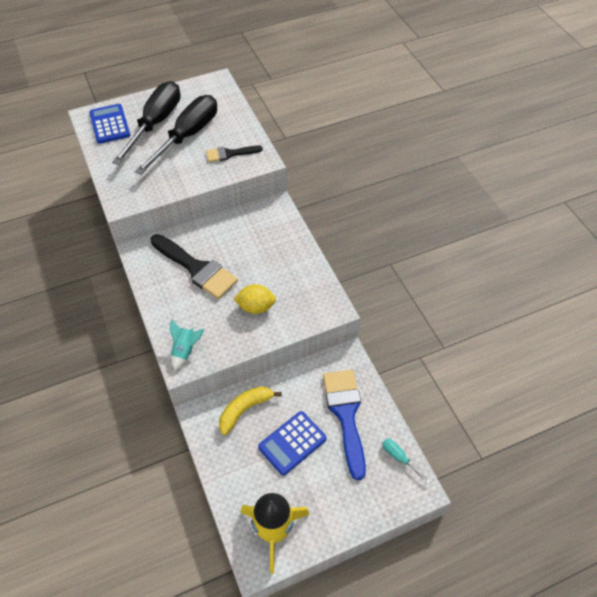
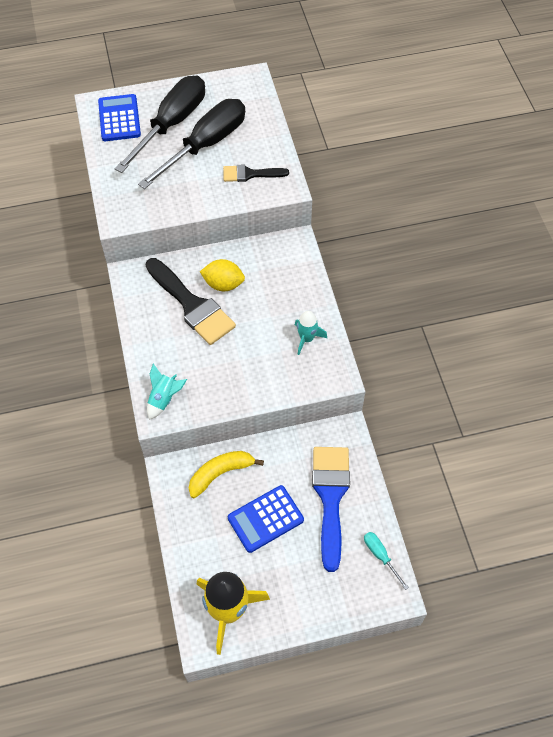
camera: 10 degrees right, 5 degrees up
(256, 307) = (250, 360): yellow lemon -> yellow lemon (223, 284)
(301, 282) = (306, 339): none -> turquoise rocket

